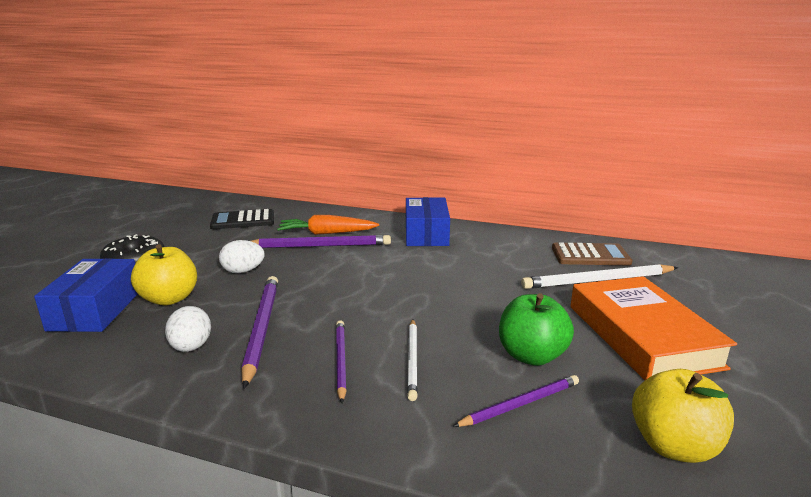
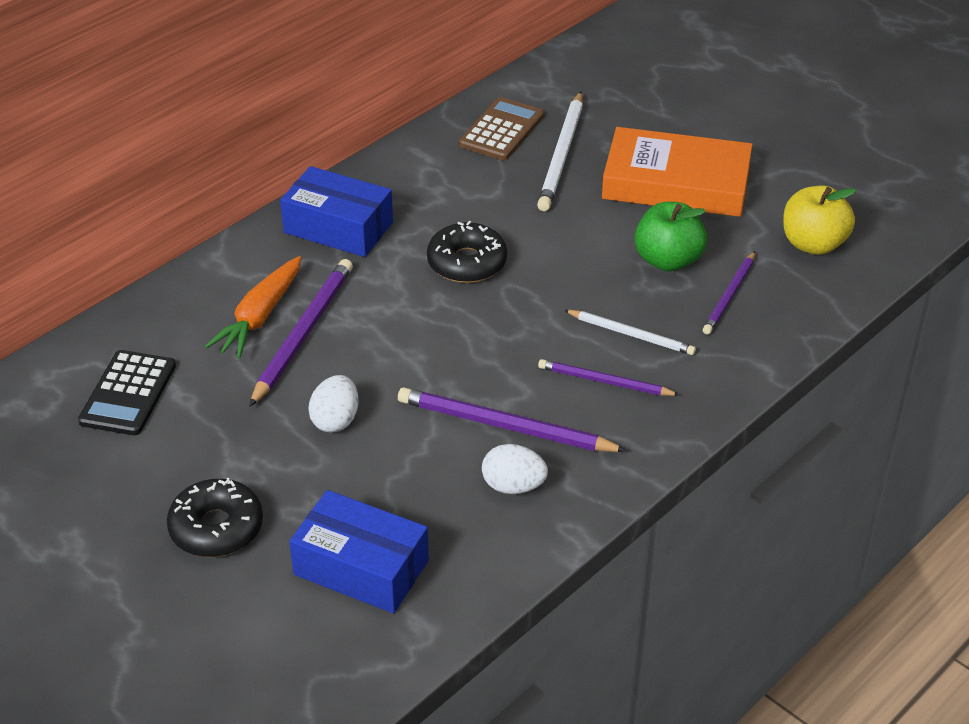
camera: 65 degrees left, 20 degrees up
(169, 299) = (375, 497): yellow apple -> none
(434, 275) = (467, 263): none -> black donut
(520, 404) = (729, 295): purple pencil -> purple pencil turned 150 degrees counterclockwise

